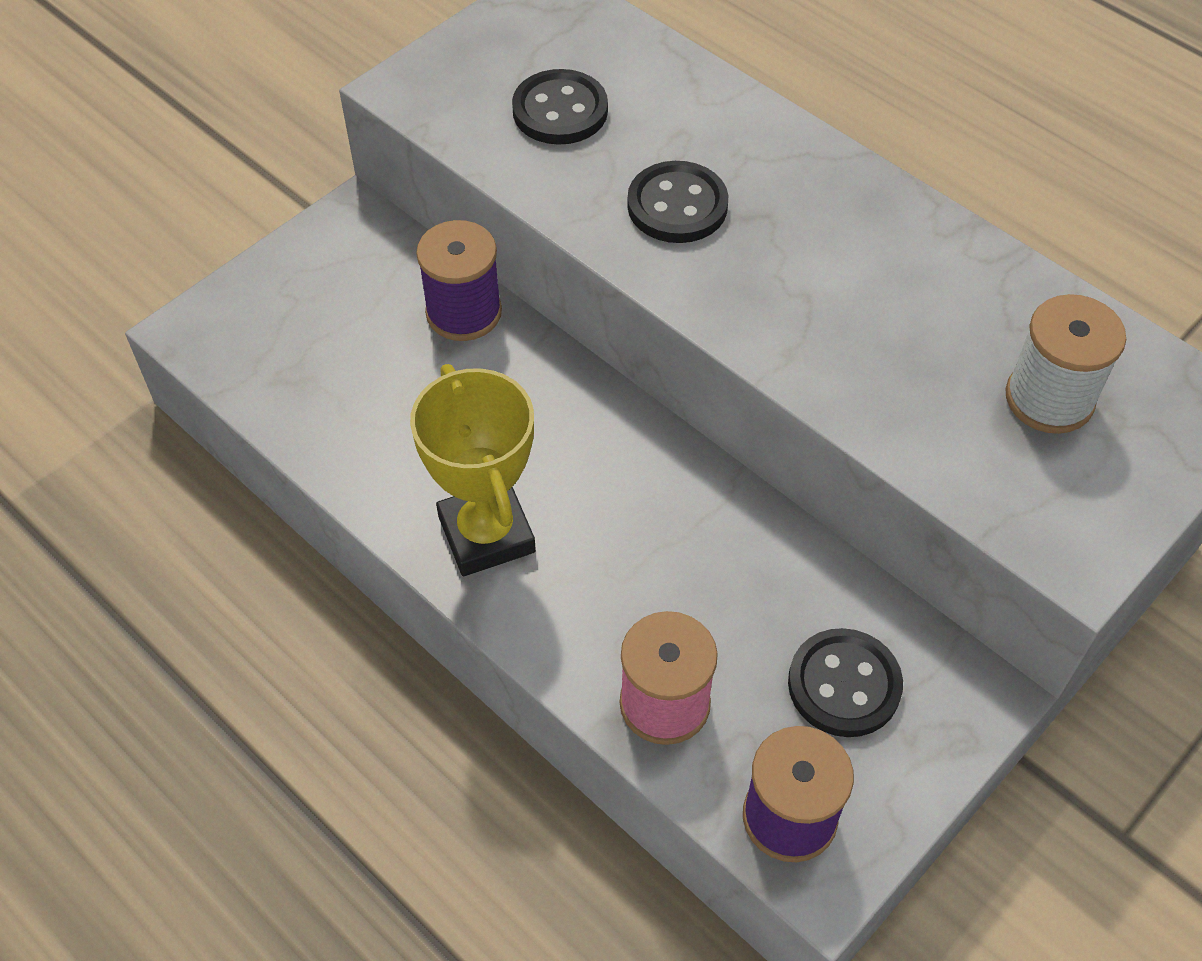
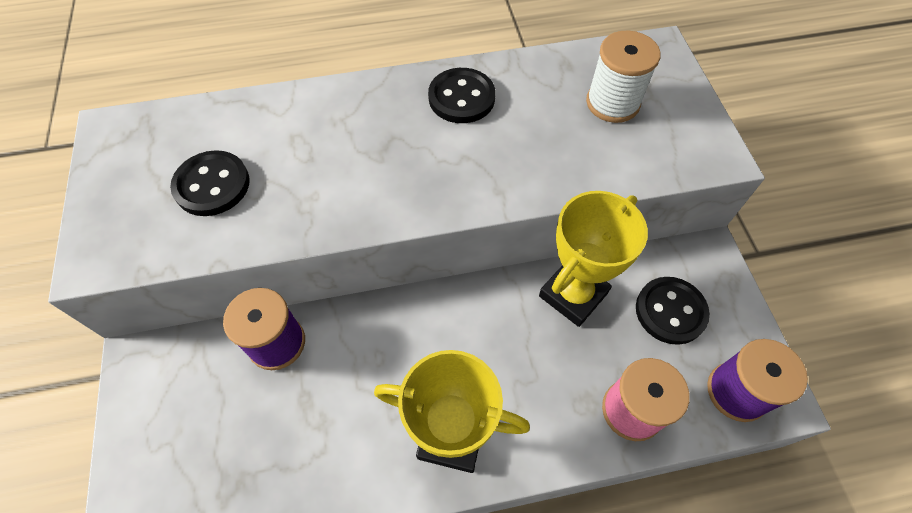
camera: 55 degrees left, 5 degrees up
(677, 206) = (346, 174): black button -> black button (461, 98)
(770, 561) = (573, 294): none -> yellow trophy

